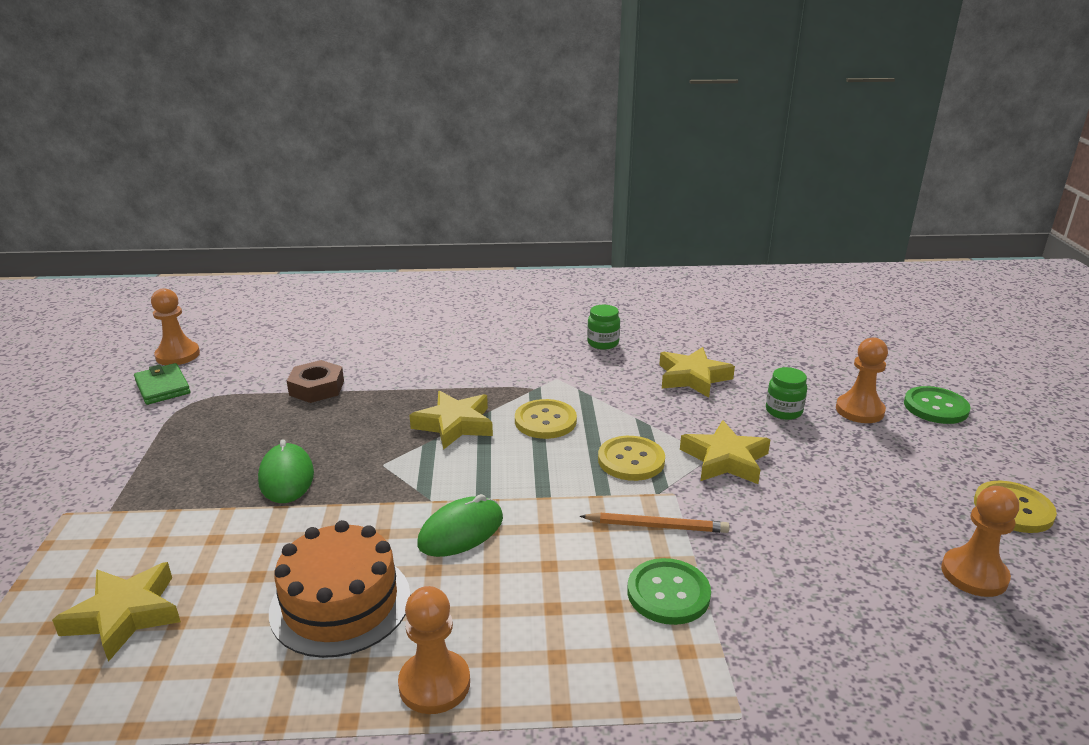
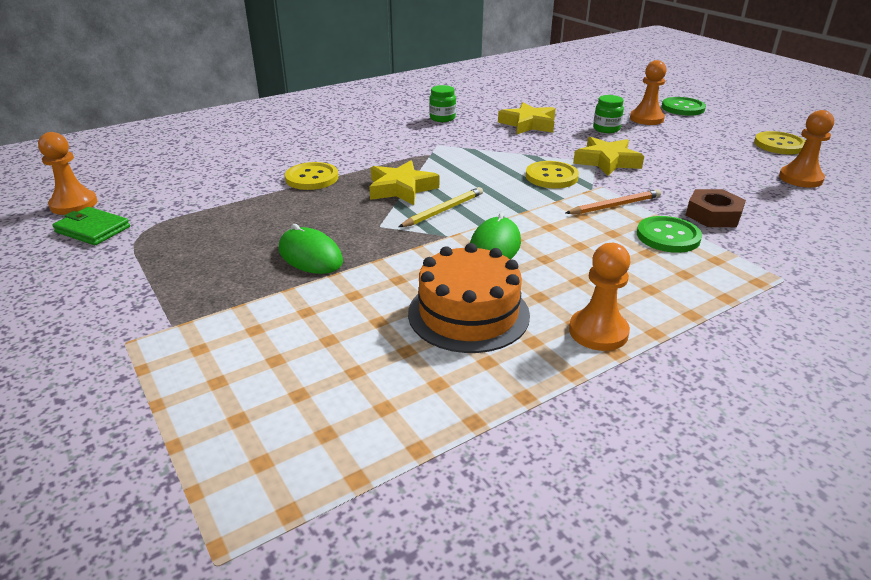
camera: 30 degrees left, 5 degrees up
(125, 615) = (299, 385): yellow star -> none
(317, 388) = (251, 194): brown nut -> brown nut (713, 215)
(463, 466) = (443, 210): none -> yellow pencil
(545, 421) = (464, 170): yellow button -> yellow button (312, 178)

